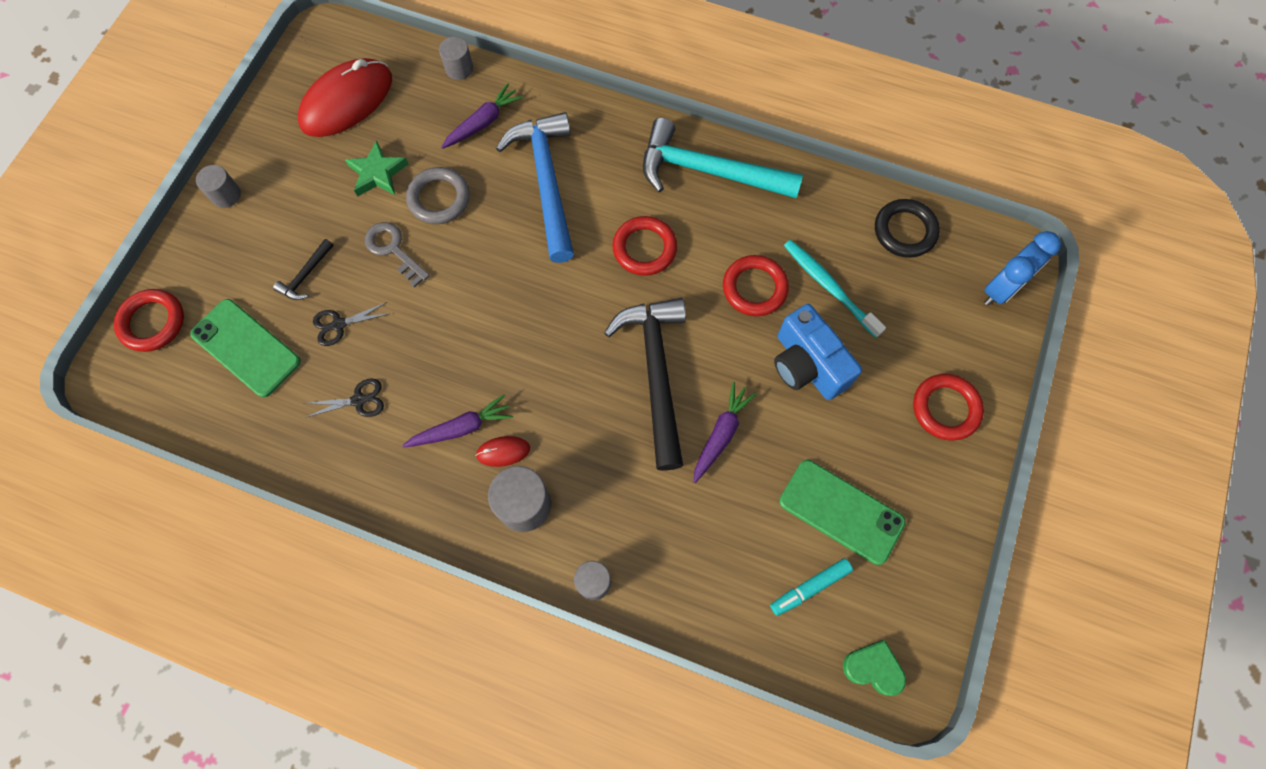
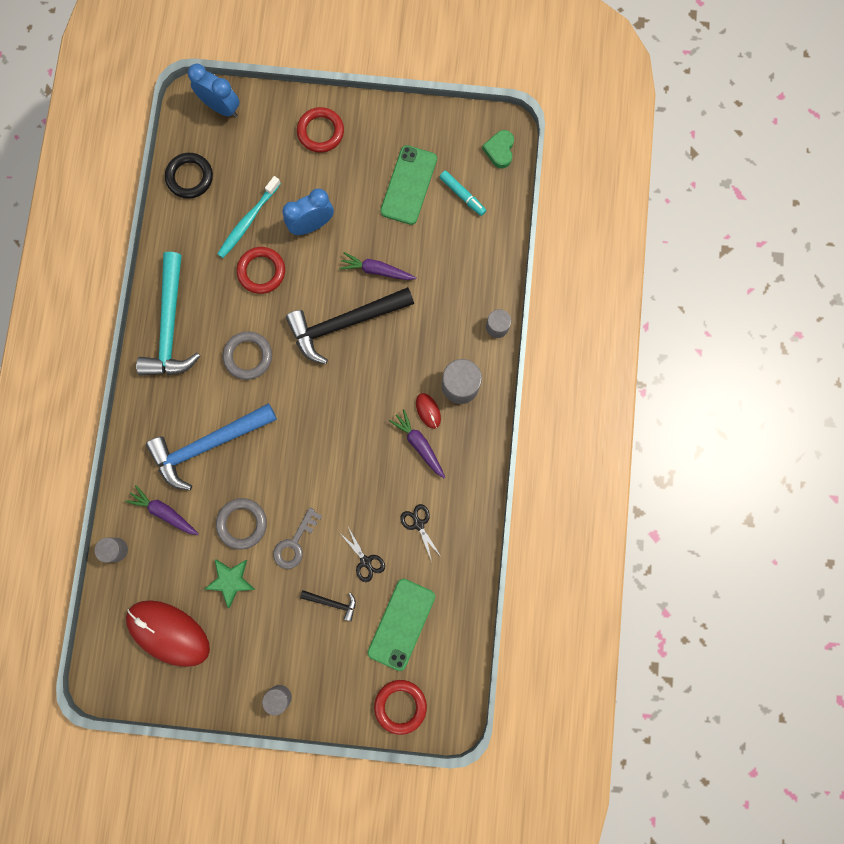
camera: 105 degrees left, 10 degrees up
(644, 248) = (248, 356): red ring -> grey ring
(807, 365) = (312, 225): blue camera -> blue clock

